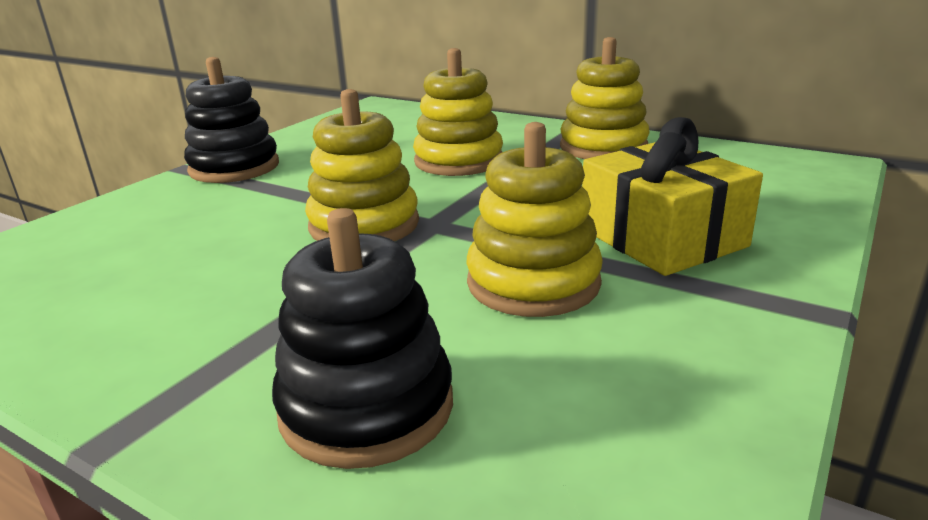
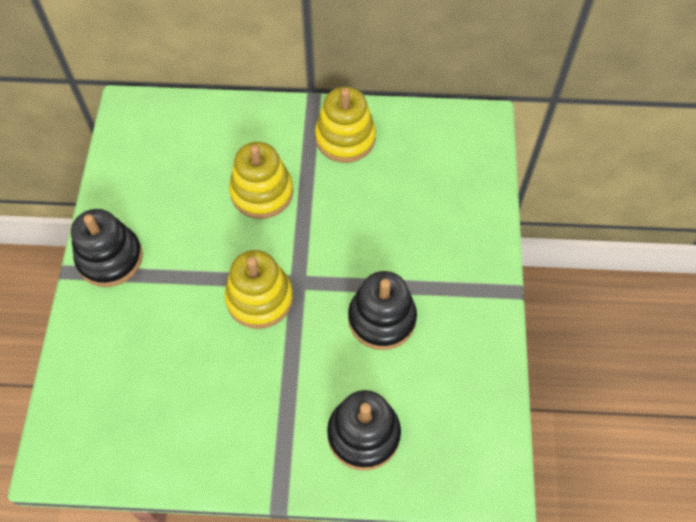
camera: 30 degrees left, 35 degrees up
(533, 283) = (382, 319): yellow stacking toy -> black stacking toy
(662, 237) = (424, 249): yellow gift -> none

